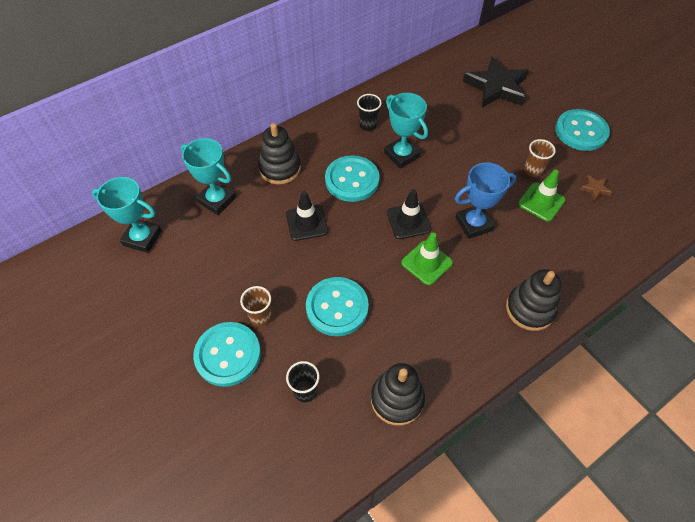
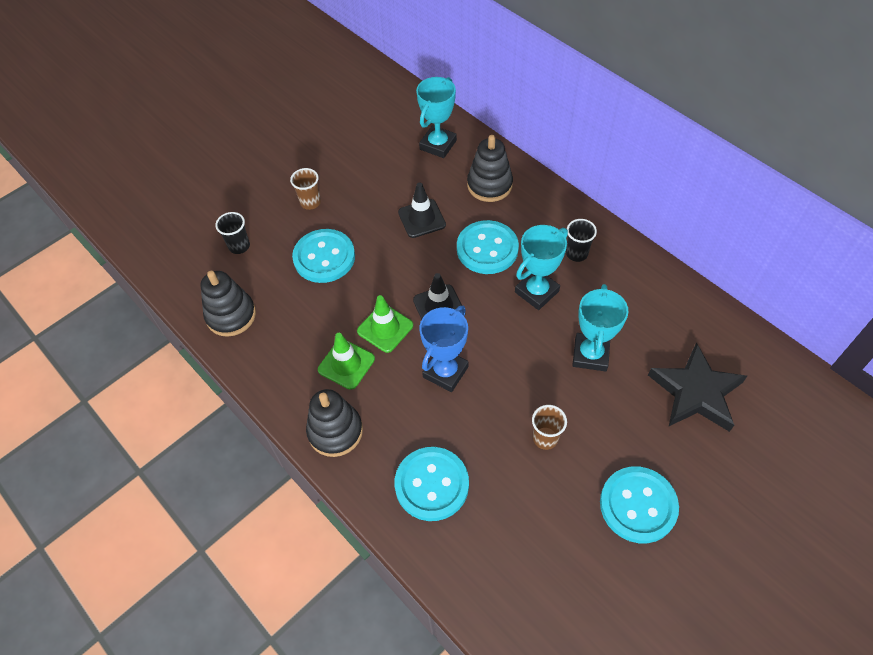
camera: 85 degrees right, 0 degrees up
(142, 238) = (385, 105): turquoise trophy -> turquoise trophy (590, 354)
(228, 355) = (272, 187): turquoise button -> turquoise button (432, 484)
(474, 224) = (445, 372): blue trophy -> blue trophy turned 60 degrees clockwise
(541, 202) = (493, 447): green traffic cone -> green traffic cone (346, 364)
(594, 189) = (530, 517): brown star -> none

